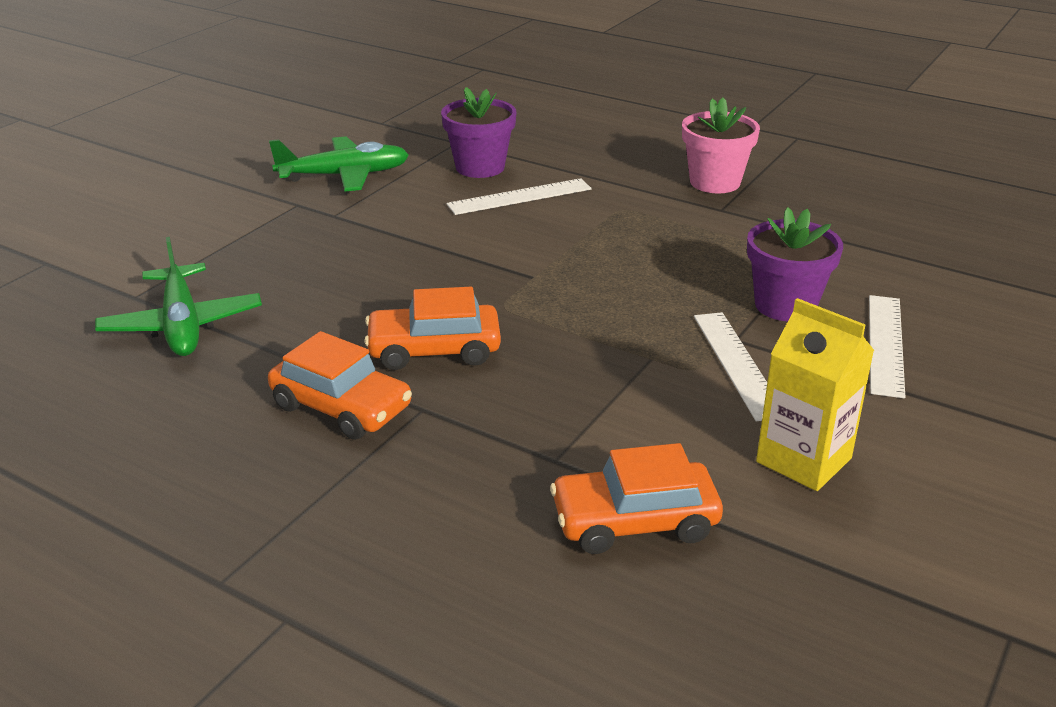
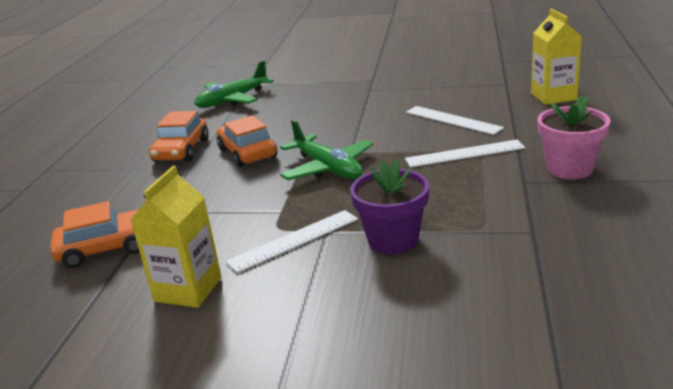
camera: 70 degrees right, 5 degrees down
(345, 175) = (420, 77): green plane -> green plane (328, 168)
(480, 167) = (479, 99): purple flower pot -> none
(532, 134) = (553, 96): none -> yellow carton
(634, 521) = (107, 248): orange car -> orange car turned 105 degrees clockwise
(885, 344) = (369, 294): white ruler -> white ruler (464, 153)

